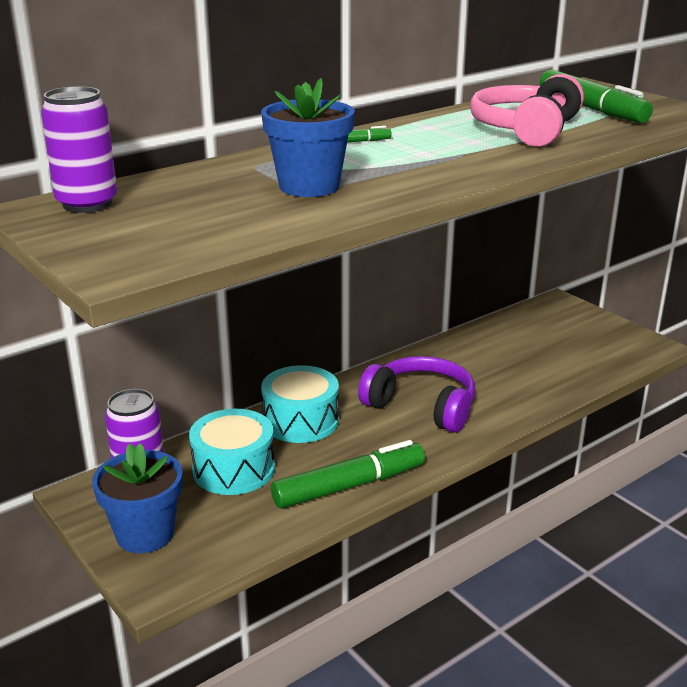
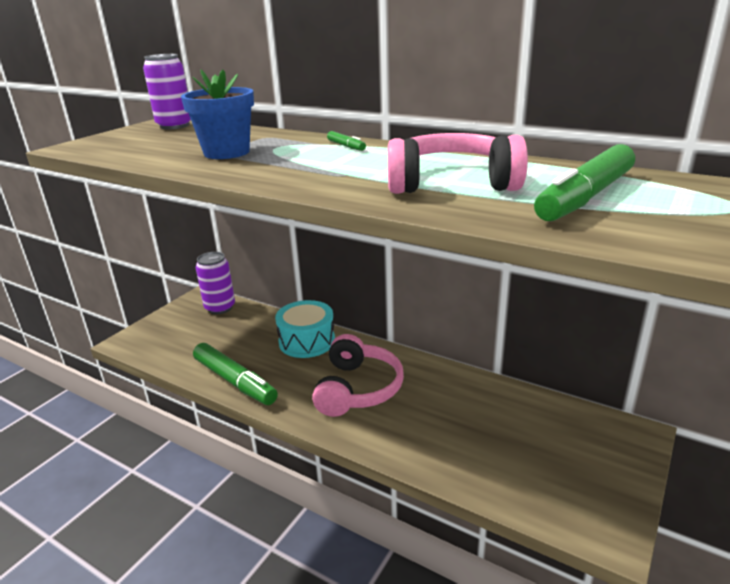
camera: 70 degrees right, 0 degrees up
(145, 534) = (168, 325): blue flower pot -> none
(233, 469) = (239, 333): turquoise drum -> none
(422, 406) = (358, 389): purple headphones -> pink headphones

